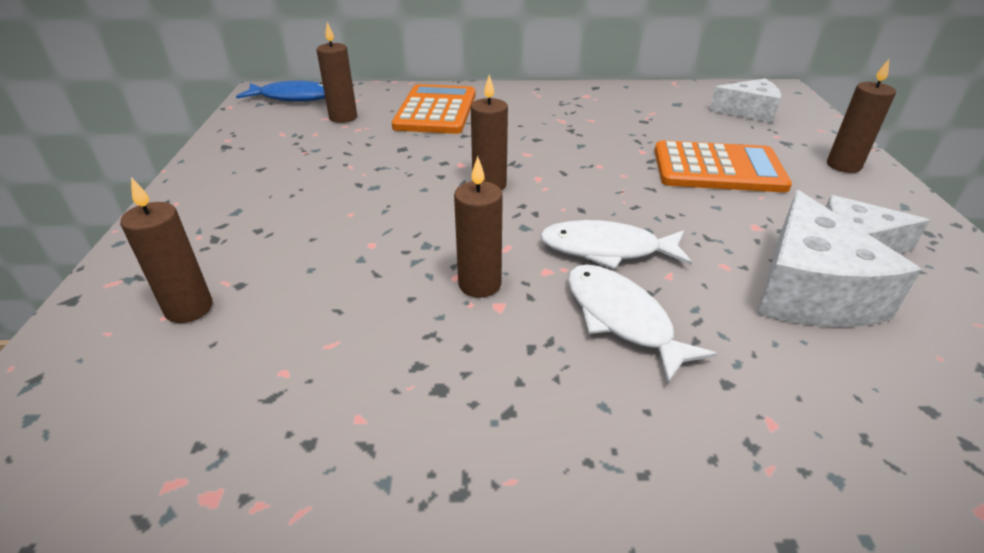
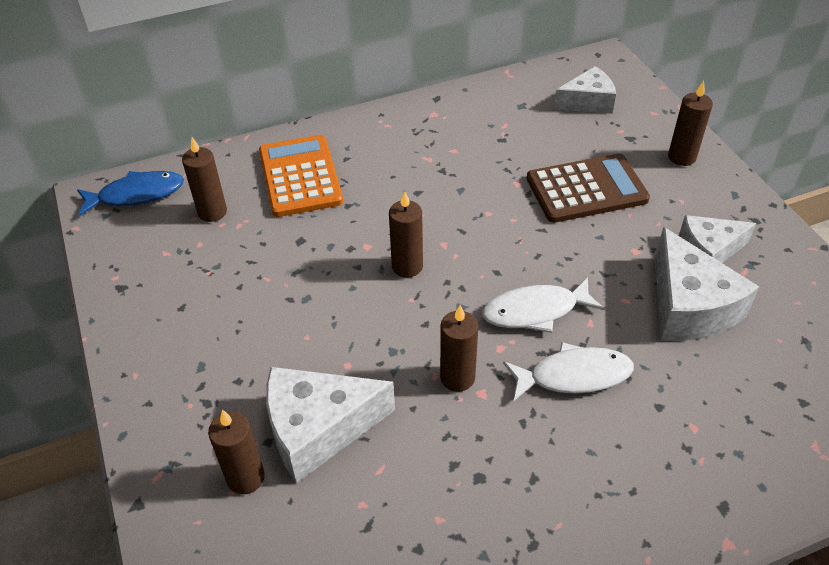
camera: 20 degrees left, 10 degrees up
(297, 288) = (318, 429): none -> white cheese
(622, 319) = (573, 376): white fish -> white fish turned 135 degrees clockwise
(718, 169) = (586, 189): orange calculator -> brown calculator

